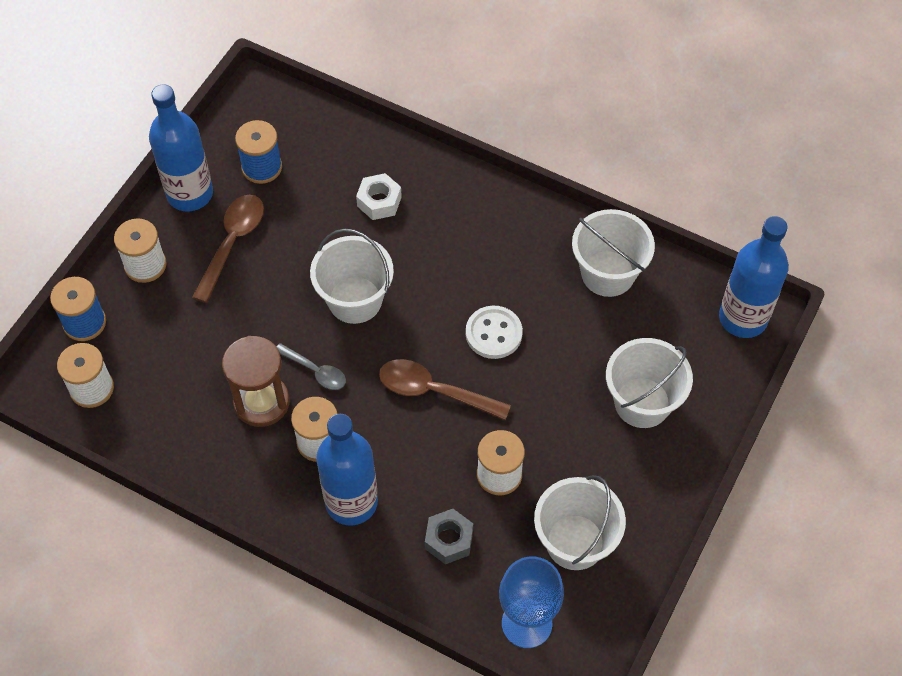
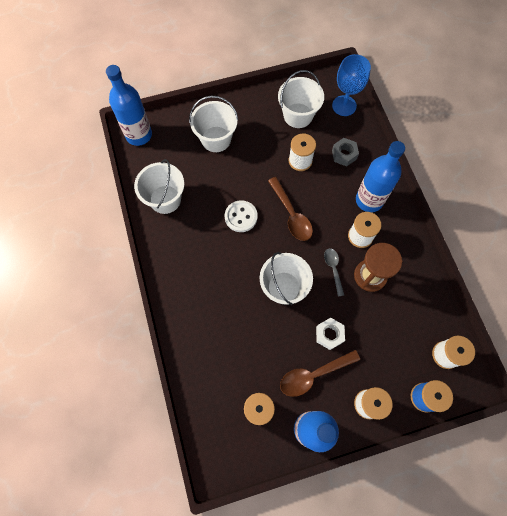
camera: 135 degrees left, 10 degrees up
(379, 201) = (222, 329): white nut -> white nut (329, 334)

